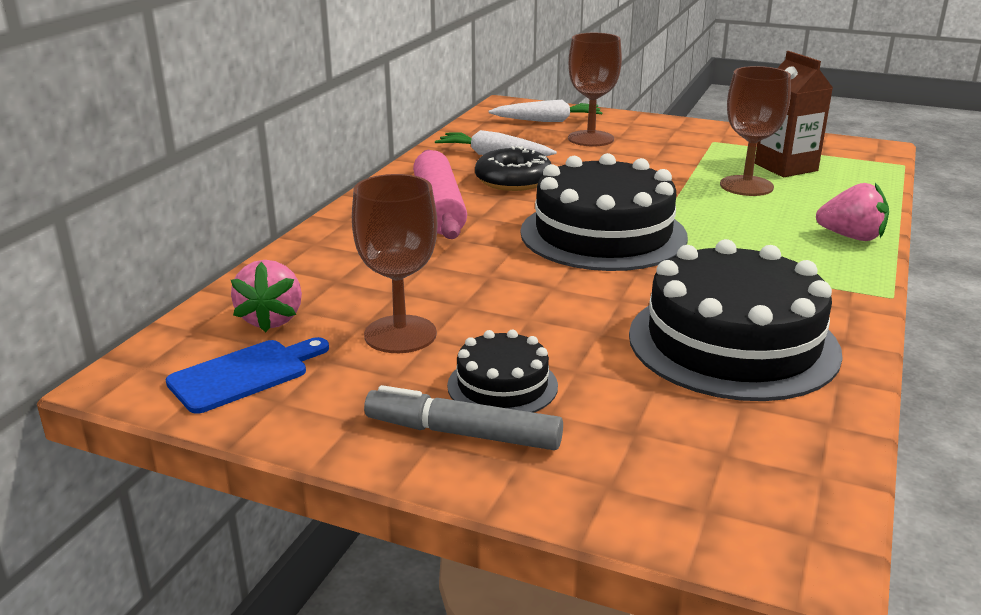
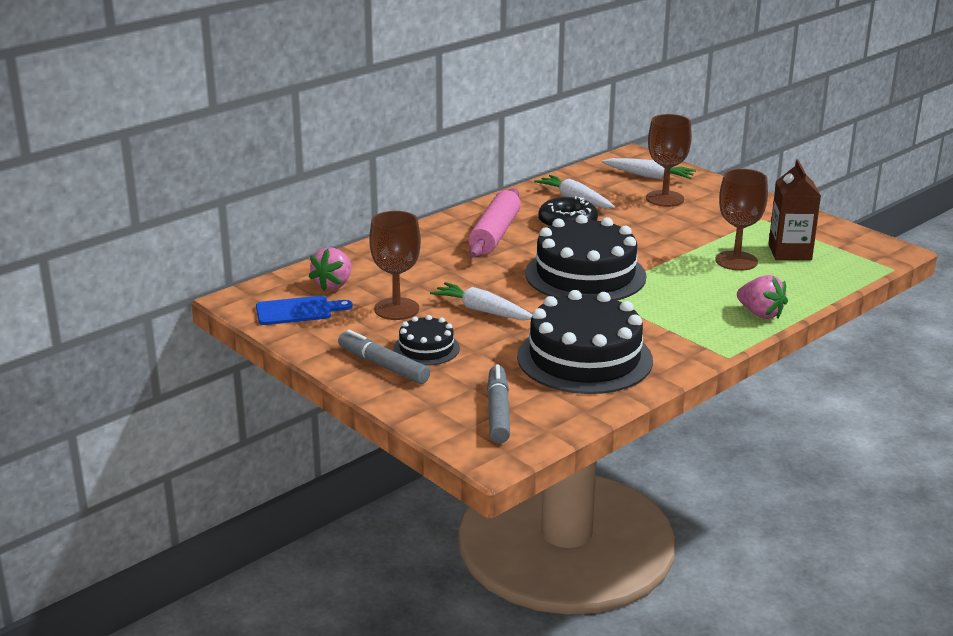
camera: 25 degrees right, 0 degrees up
(525, 308) = (482, 310): none -> white carrot
(718, 464) = (498, 412): none -> grey marker

